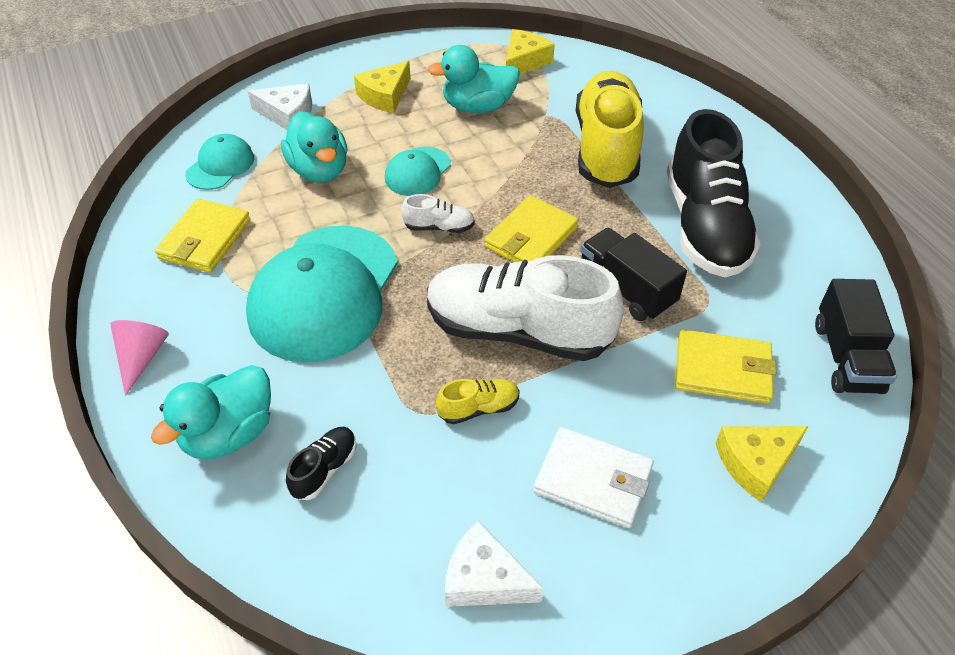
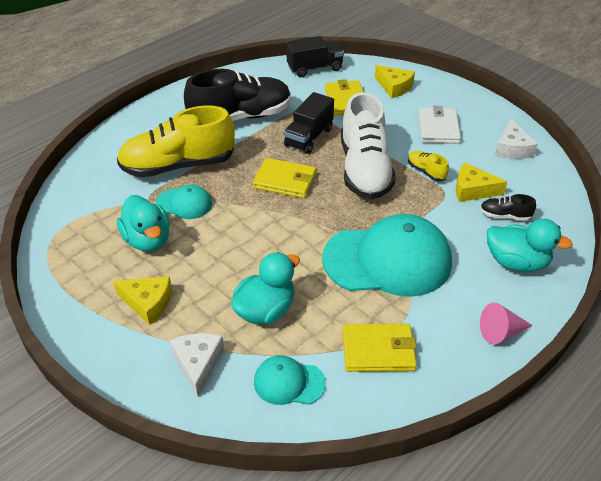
camera: 110 degrees left, 5 degrees down
(417, 172) = (243, 251): turquoise cap -> turquoise cap (184, 203)
(439, 227) = (297, 224): white shoe -> none
(524, 61) = (74, 228): yellow cheese -> yellow cheese (472, 190)

